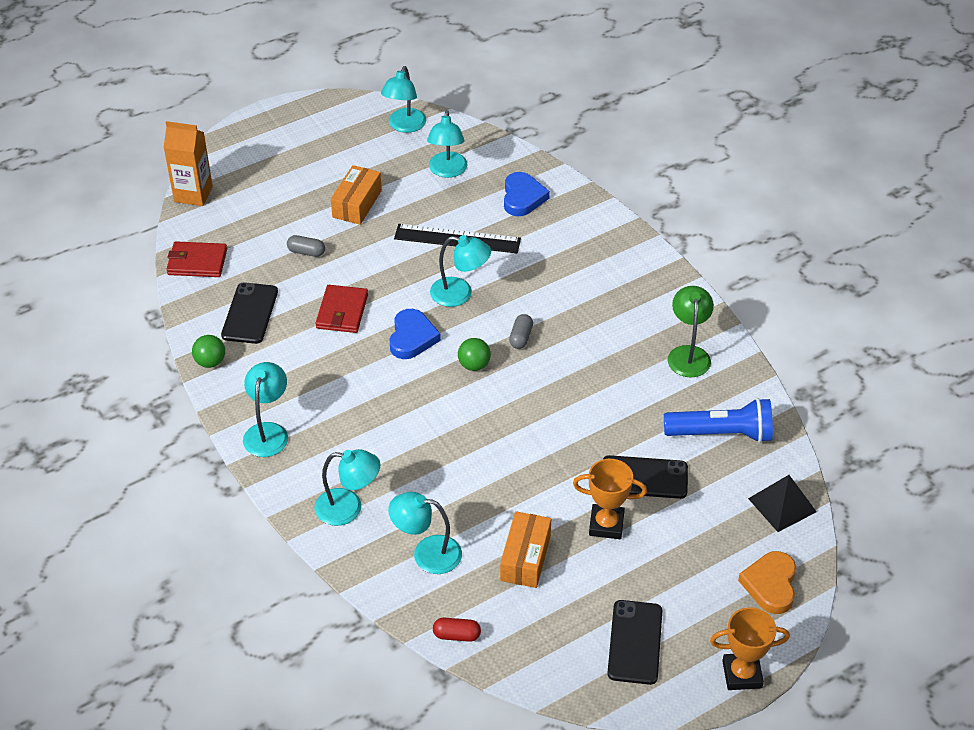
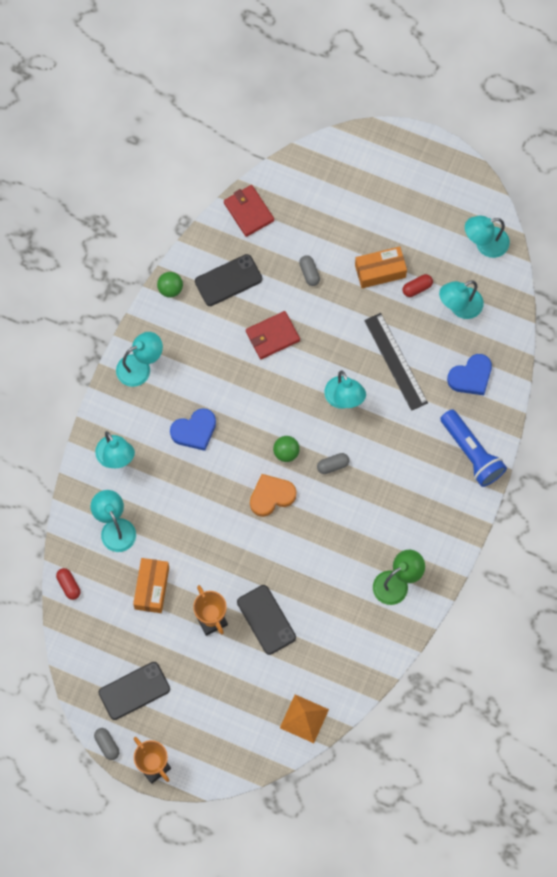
camera: 55 degrees right, 25 degrees up
(193, 194) = (309, 158): orange carton -> none
(400, 188) = (417, 288): none -> red capsule
(412, 337) = (282, 397): blue heart -> blue heart (194, 431)
(525, 558) = (152, 588): orange box -> orange box turned 60 degrees counterclockwise
(682, 706) = (107, 745): none -> grey capsule
(721, 434) = (339, 646): blue flashlight -> blue flashlight (471, 453)
(770, 585) = (233, 746): orange heart -> orange heart (271, 496)
(782, 505) = (304, 718): black pyramid -> orange pyramid

